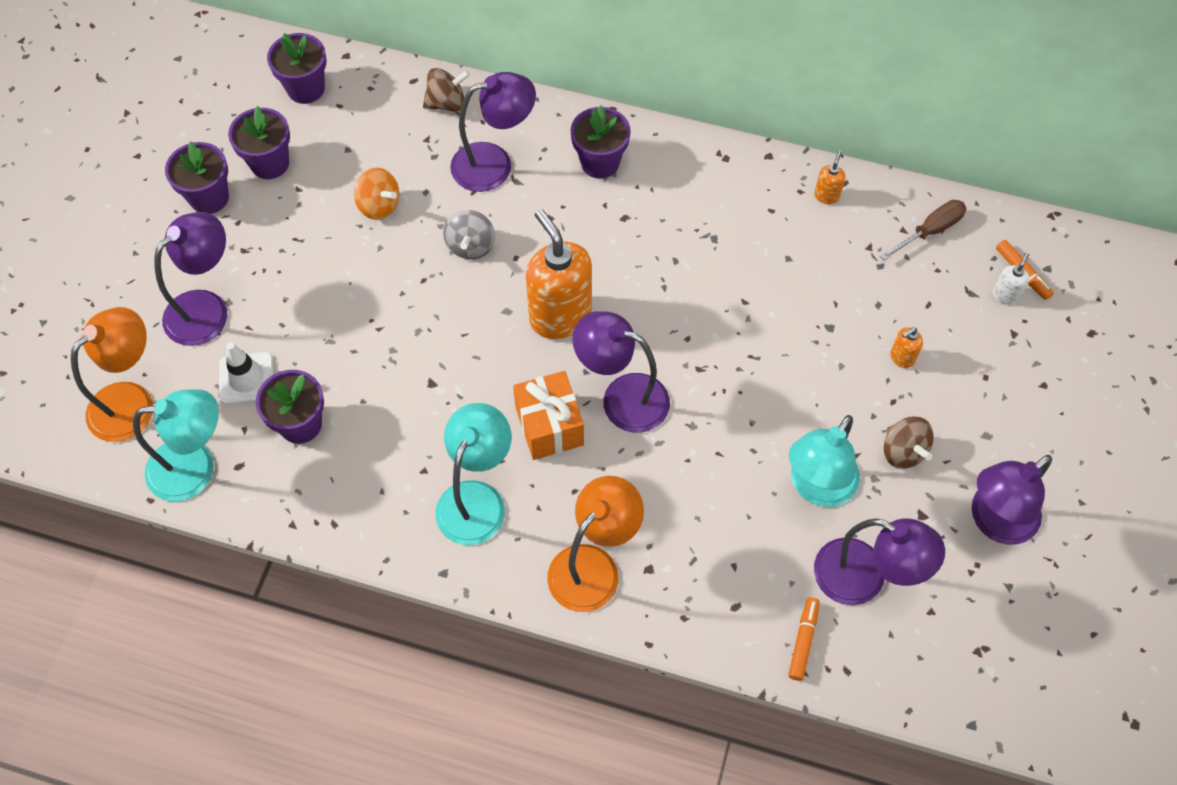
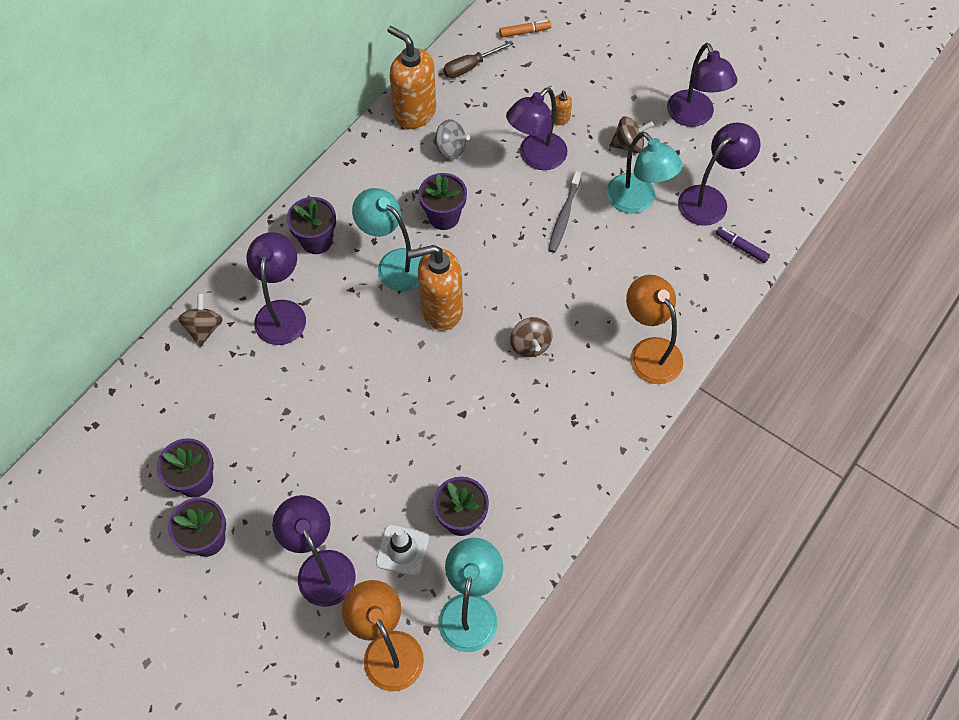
camera: 70 degrees left, 0 degrees up
(306, 89) = (130, 432): purple flower pot -> purple flower pot (443, 217)
(379, 205) = (281, 406): orange spinning top -> none
(471, 246) = (351, 351): grey spinning top -> grey spinning top (450, 149)
(476, 499) = (571, 410): turquoise lamp -> turquoise lamp (394, 263)
(549, 426) = (530, 345): orange gift -> brown spinning top
(622, 397) = (525, 292): purple lamp -> purple lamp (536, 158)
(752, 407) = (564, 216): none -> grey toothbrush
(803, 641) = (741, 247): orange marker -> purple marker
(826, 196) = (414, 113): orange soap dispenser -> orange soap dispenser, size x2.40
(930, 231) = (470, 67): brown screwdriver -> brown screwdriver turned 105 degrees counterclockwise
(1005, 295) = (537, 47): white soap dispenser -> none

